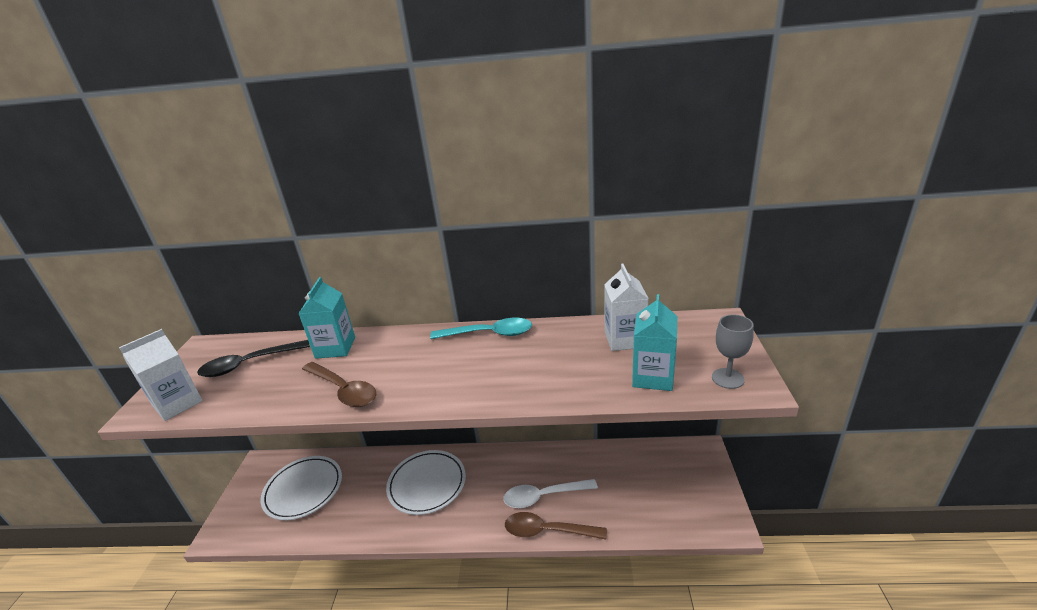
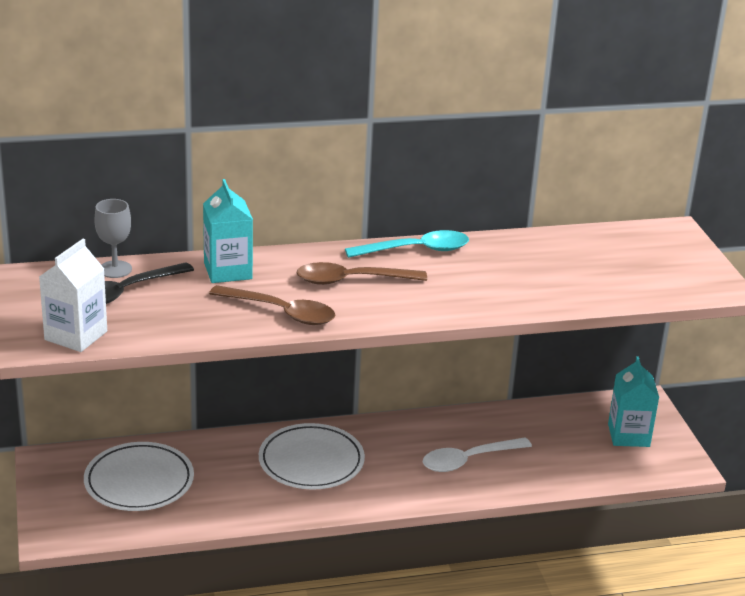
camera: 20 degrees left, 0 degrees up
(547, 531) = (487, 491): brown spoon -> brown spoon (352, 280)
(624, 339) = (577, 251): white carton -> none
(653, 377) = (621, 285): turquoise carton -> turquoise carton (628, 435)
(727, 378) = (695, 283): grey goblet -> grey goblet (115, 269)

